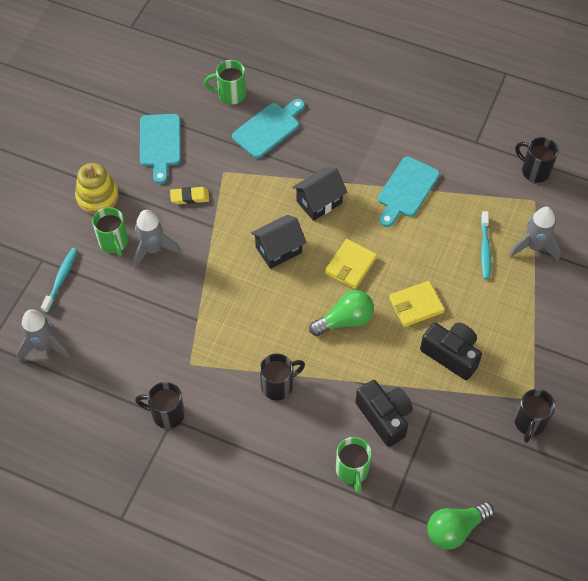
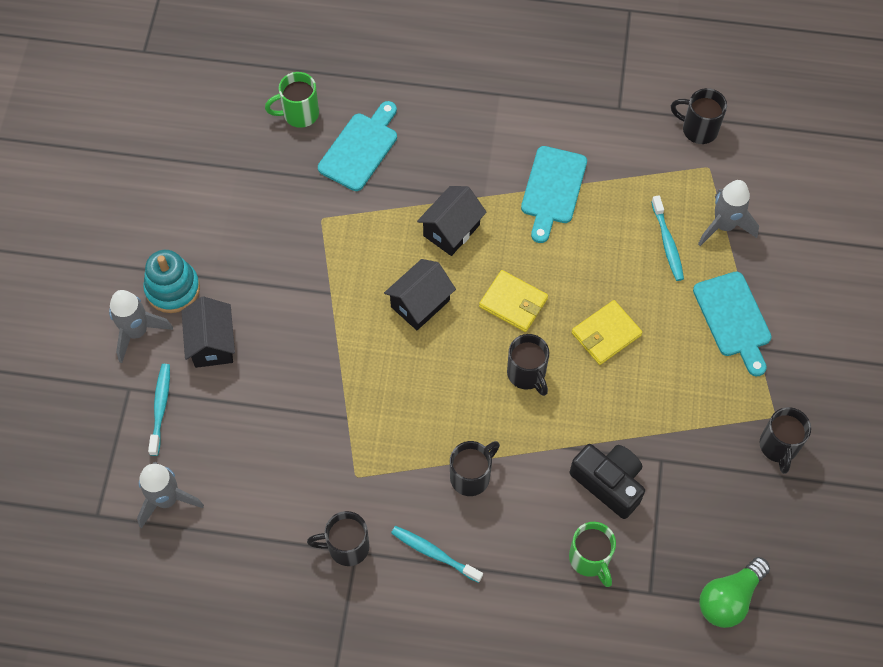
camera: 15 degrees left, 5 degrees up
(97, 197) = (172, 289): yellow stacking toy -> turquoise stacking toy
(114, 242) = (212, 343): green mug -> black house
(153, 249) = (264, 341): grey rocket -> grey rocket (137, 332)
(160, 144) = (230, 200): turquoise cutting board -> turquoise cutting board (733, 319)
(189, 197) = (289, 262): yellow eraser -> none
(232, 435) = (434, 553): none -> turquoise toothbrush
(345, 320) = (527, 374): green light bulb -> black mug
(350, 265) = (513, 302): yellow wallet -> yellow wallet turned 75 degrees counterclockwise
(451, 354) = (665, 385): black camera -> none

